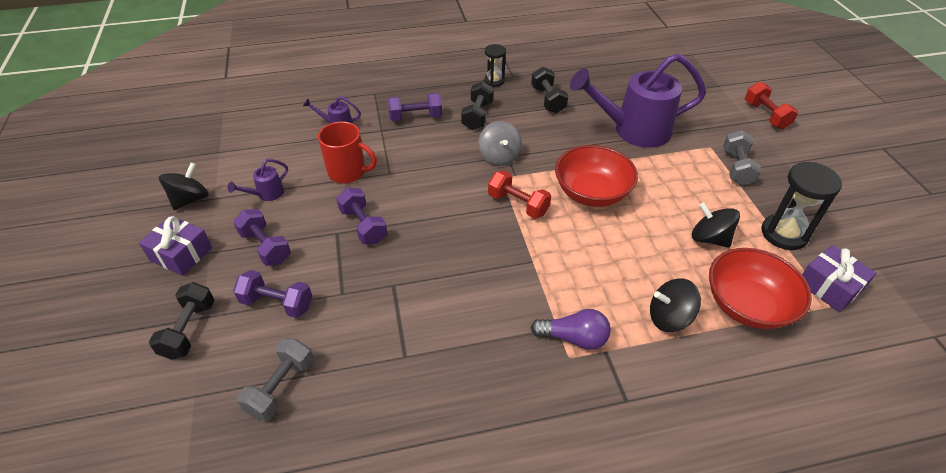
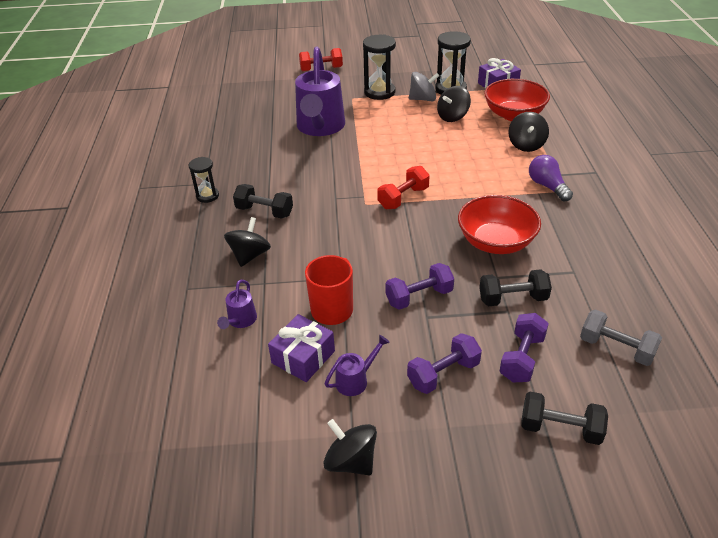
camera: 80 degrees left, 5 degrees down
(181, 254) = (449, 455): purple gift -> purple gift (303, 357)
(267, 194) = (355, 380): purple watering can -> purple watering can turned 90 degrees counterclockwise
(415, 117) = (250, 255): purple dumbbell -> black spinning top
(499, 157) = (335, 203): grey spinning top -> grey spinning top (423, 99)
(548, 100) = (256, 166): black dumbbell -> black dumbbell (512, 299)
(574, 338) = (547, 186): purple light bulb -> purple light bulb turned 45 degrees counterclockwise
(591, 193) = (395, 159): red bowl -> red bowl (496, 242)
(737, 168) = (379, 92): grey dumbbell -> black hourglass

